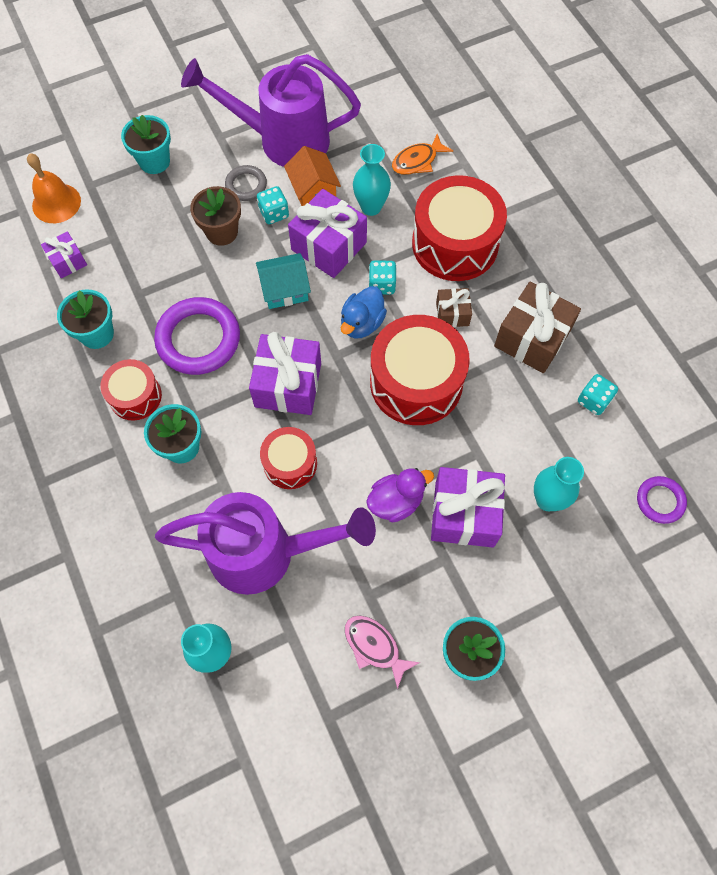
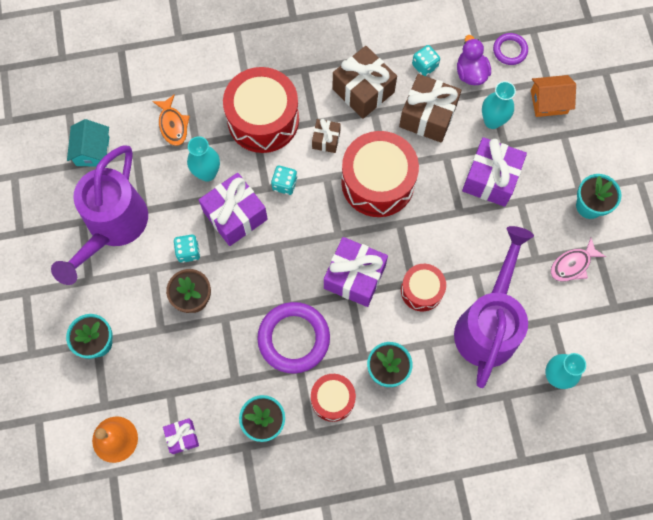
camera: 75 degrees left, 5 degrees up
(246, 185) = (151, 268): grey ring -> none
(284, 289) = (266, 260): turquoise house -> turquoise house (92, 151)
(313, 190) = (175, 214): orange house -> orange house (548, 102)
(362, 323) = (315, 208): blue duck -> none
(396, 501) = (470, 222): purple duck -> purple duck (471, 73)
(525, 419) = (427, 116): none -> brown gift

